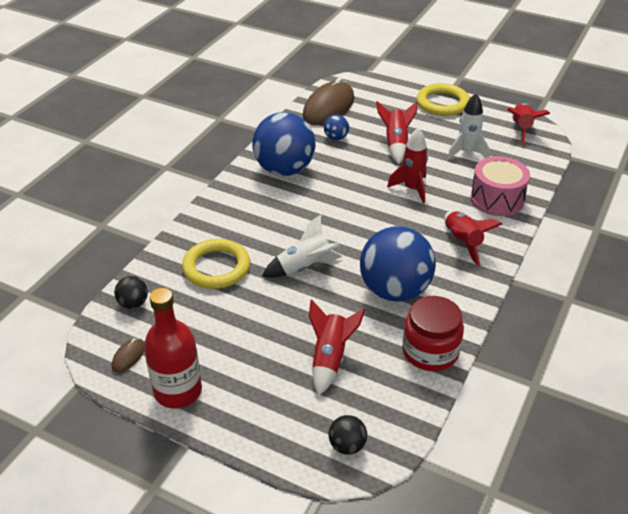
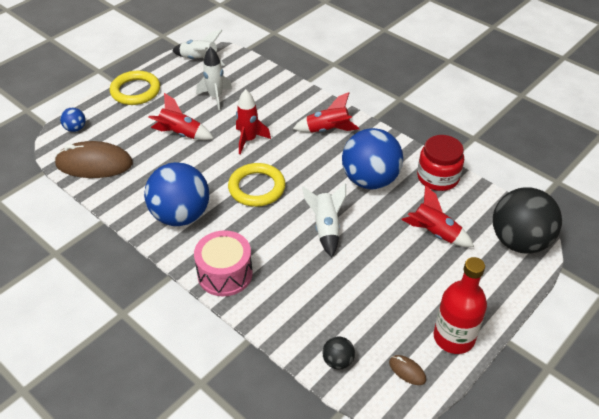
camera: 75 degrees left, 5 degrees up
(216, 268) = (307, 289): yellow ring -> yellow ring (257, 188)
(329, 107) = (94, 164): brown mouse -> brown mouse turned 45 degrees counterclockwise
(336, 138) = (149, 170): blue ball -> blue ball (75, 128)
(347, 446) = (519, 241): black ball -> black ball, size x2.31
(497, 199) = (283, 98): pink drum -> pink drum (225, 274)
(521, 129) = (199, 60): red rocket -> white rocket

